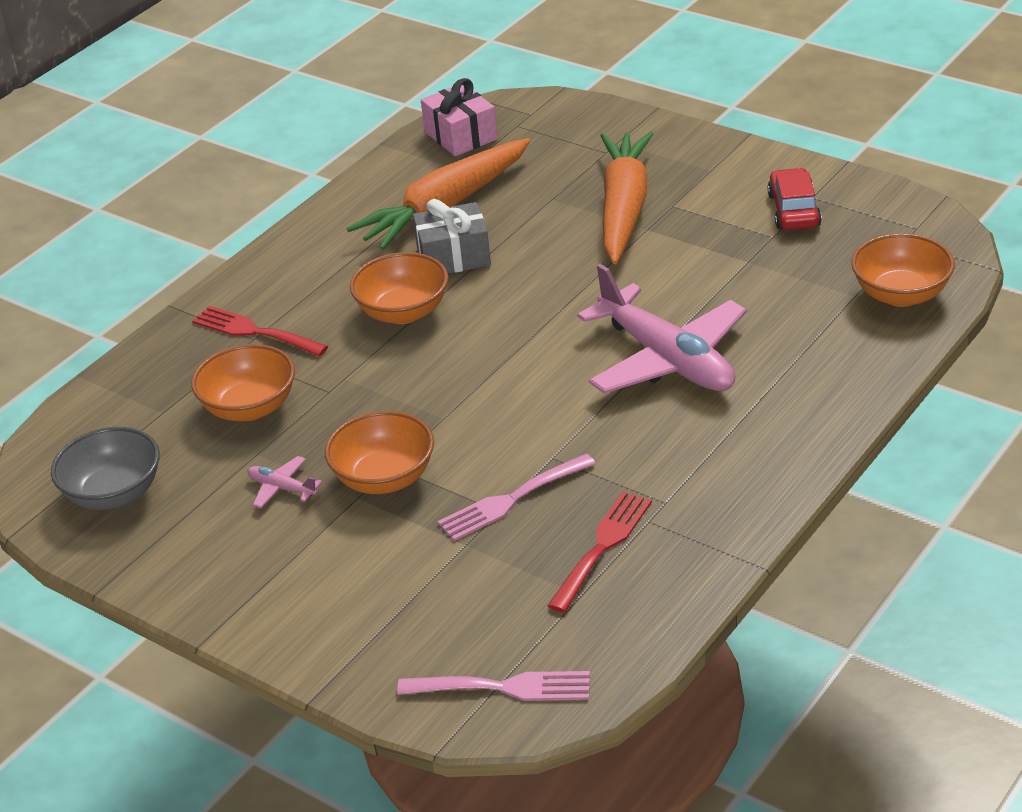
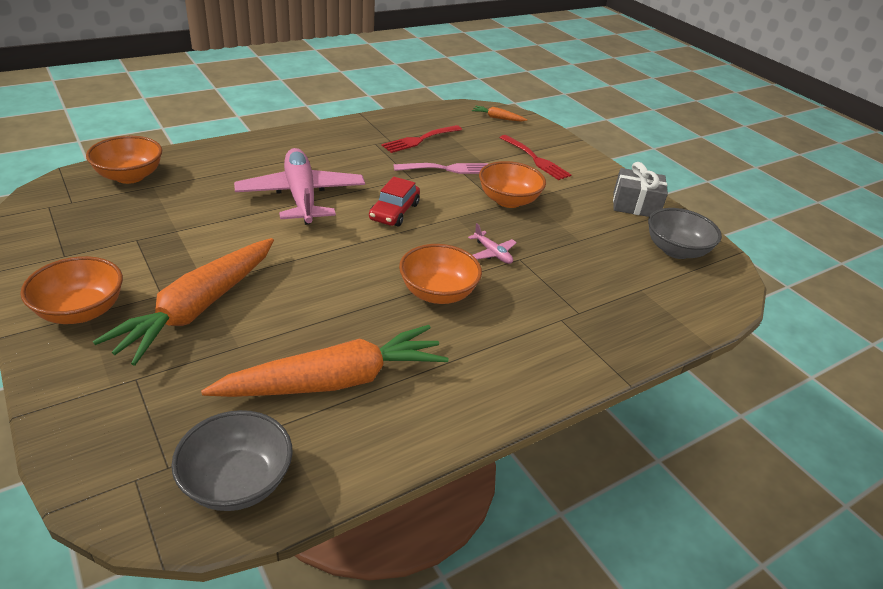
camera: 165 degrees left, 0 degrees up
(250, 408) = (577, 268): orange bowl -> orange bowl (81, 311)
(254, 332) = (559, 324): red fork -> red fork (536, 159)
(282, 488) = (569, 217): pink plane -> pink plane (492, 253)
(453, 256) = (367, 324): grey gift -> grey gift (635, 205)
(461, 136) = (237, 482): pink gift -> grey bowl
(504, 687) = (497, 118): pink fork -> orange carrot
(794, 210) = (92, 251): red car -> red car (394, 212)

